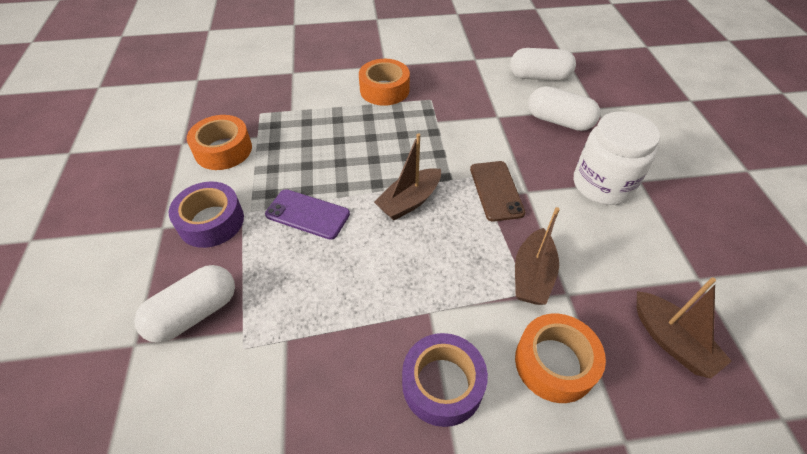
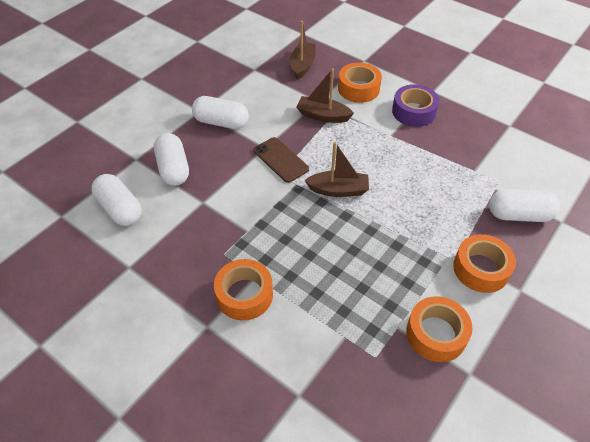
camera: 135 degrees left, 0 degrees up
(211, 221) = (481, 269): purple tape -> orange tape
(307, 214) = (410, 227): purple phone -> none
(496, 190) = (281, 160): brown phone -> brown phone turned 75 degrees counterclockwise
(532, 275) = (323, 116): brown boat -> brown boat turned 135 degrees counterclockwise
(602, 185) = (221, 122): white jar -> white capsule

